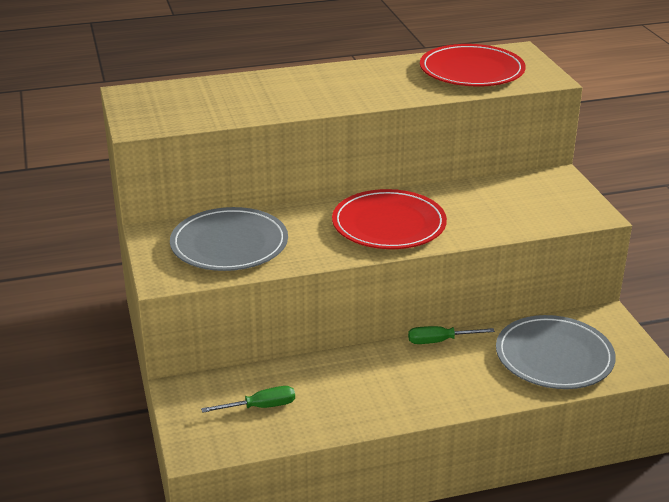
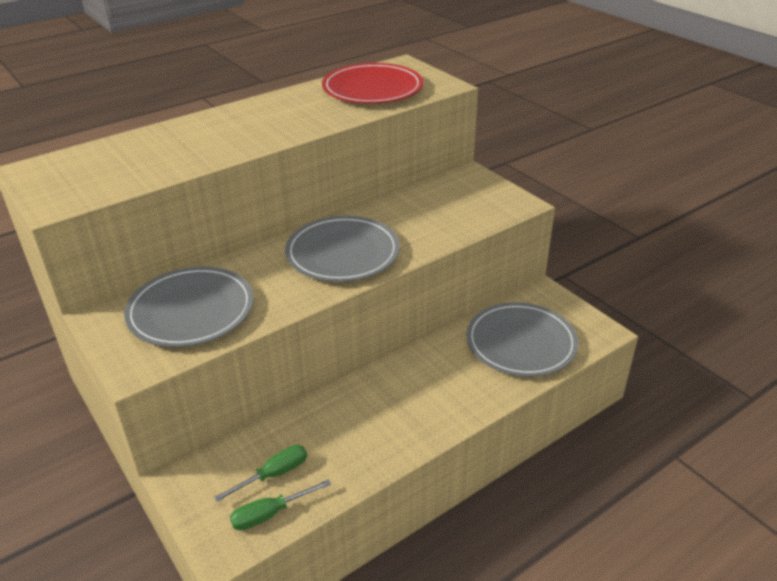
camera: 20 degrees left, 5 degrees up
(389, 224) = (342, 253): red plate -> grey plate
(440, 341) = (415, 353): green screwdriver -> green screwdriver (270, 514)

